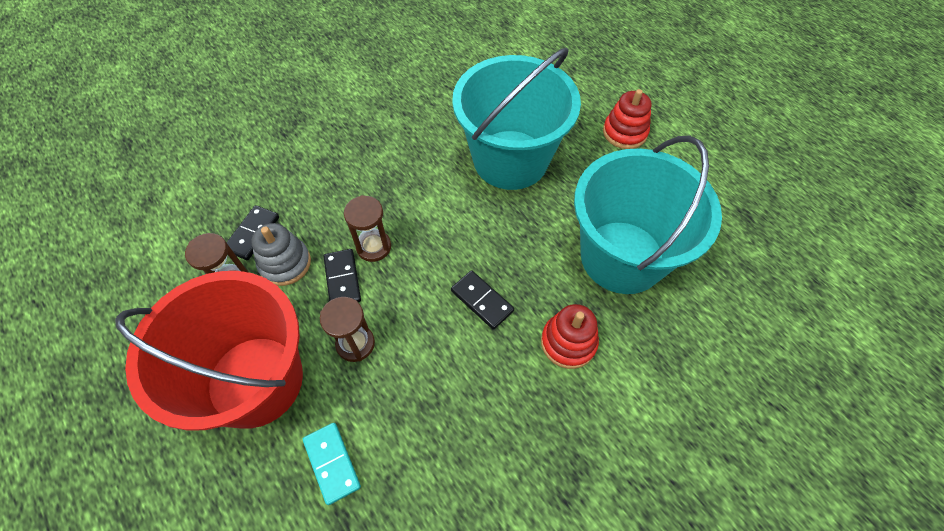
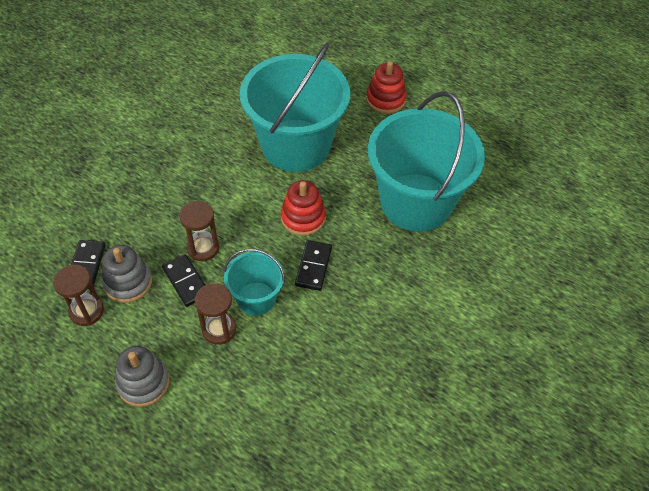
camera: 20 degrees left, 5 degrees down
(255, 381) = (143, 383): red bucket -> grey stacking toy
(332, 463) = (237, 424): turquoise domino -> none
(407, 319) = (256, 298): none -> turquoise bucket
(482, 301) = (313, 267): black domino -> black domino turned 75 degrees clockwise
(568, 342) = (395, 279): red stacking toy -> red stacking toy (303, 218)

